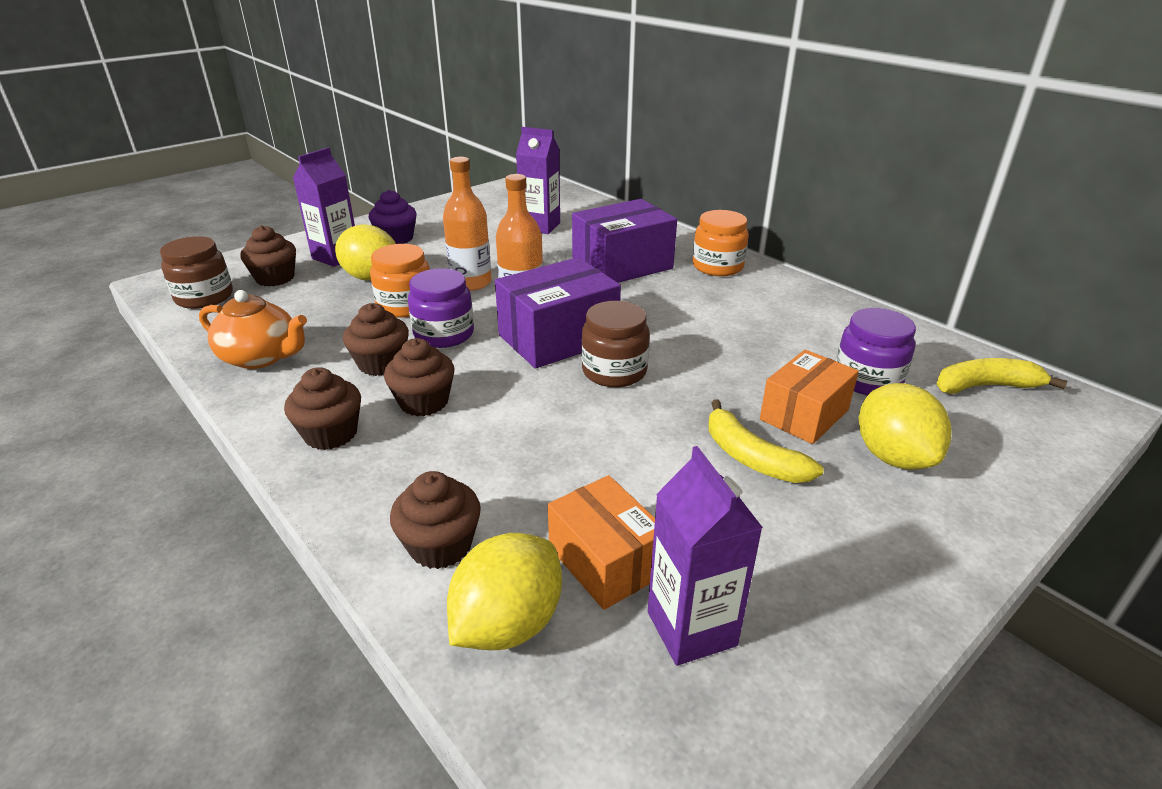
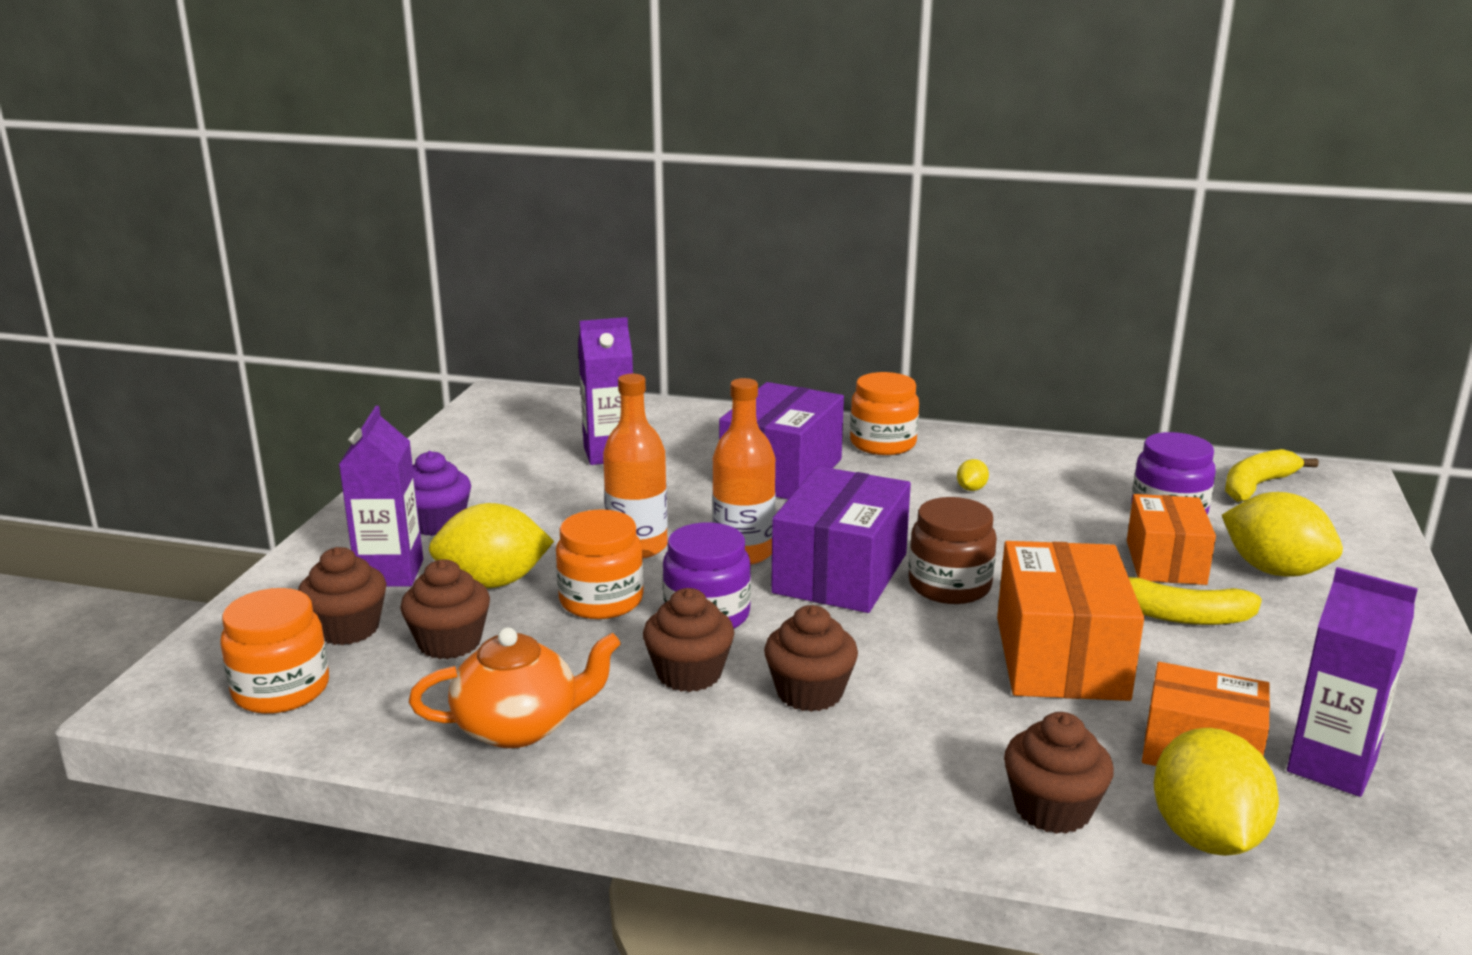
camera: 35 degrees left, 10 degrees down
(204, 297) = (281, 690): brown jar -> orange jar
(331, 434) = (764, 767): brown cupcake -> brown cupcake (449, 642)
(612, 449) = (1061, 657): none -> orange box
(733, 314) = (971, 489): none -> yellow lemon

